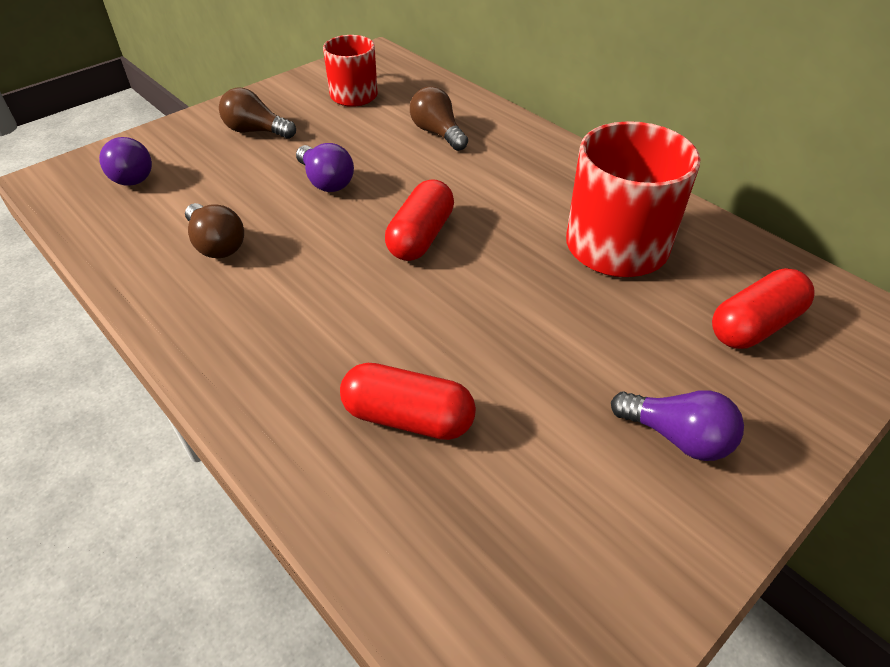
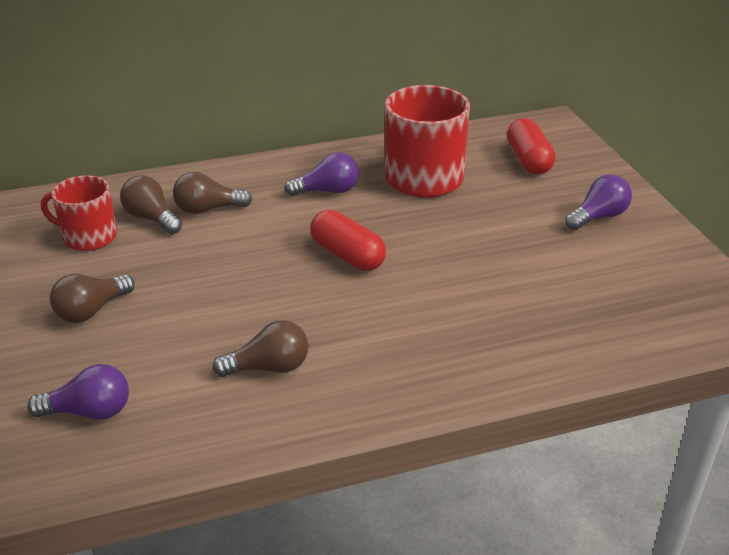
camera: 65 degrees left, 10 degrees down
(326, 181) = (226, 285): purple light bulb -> purple light bulb (327, 191)
(401, 112) = (151, 218): none -> brown light bulb
(408, 417) = (535, 309): red capsule -> none

